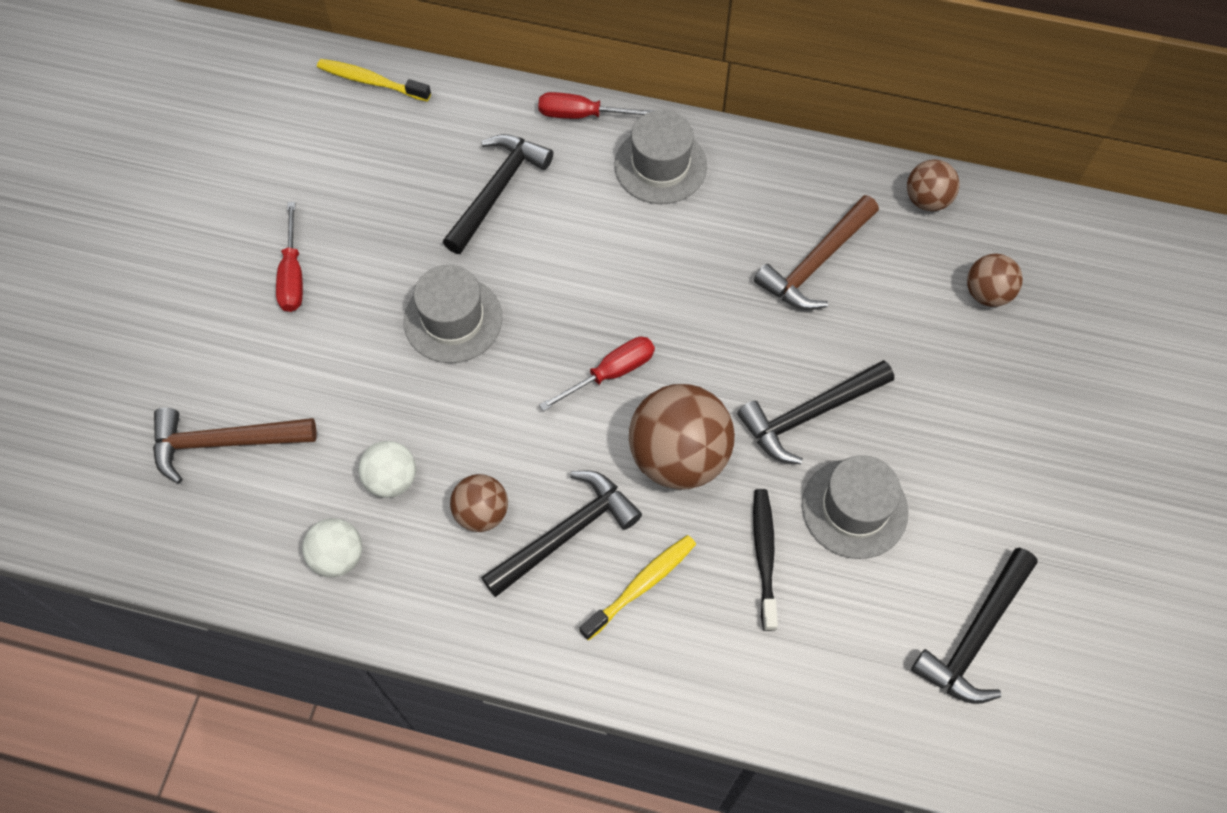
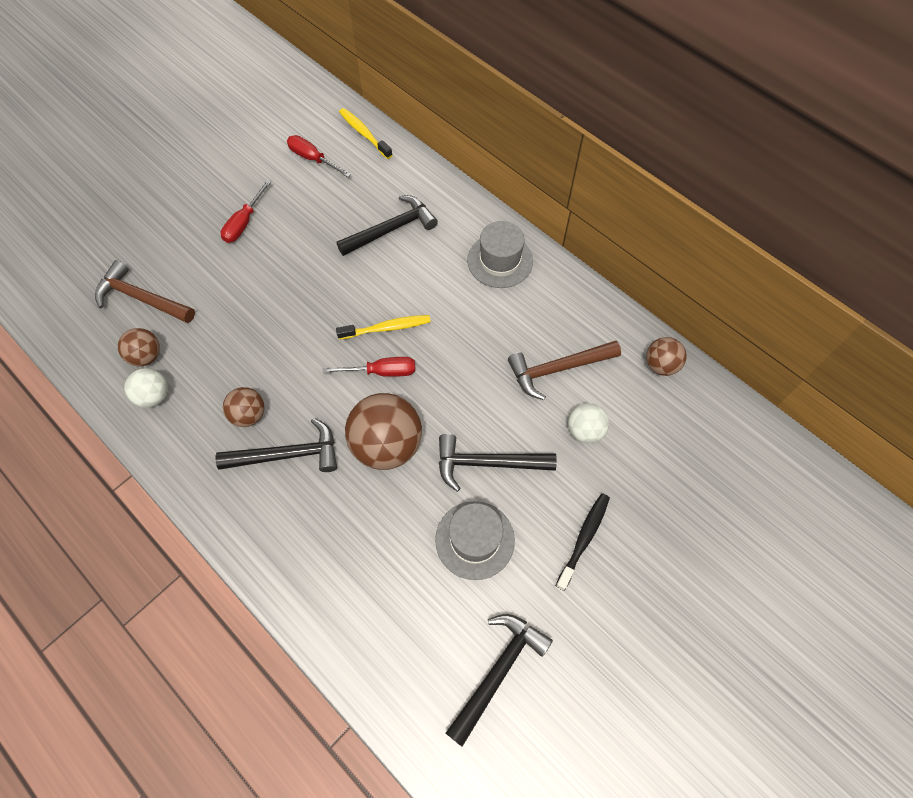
camera: 30 degrees right, 0 degrees up
(391, 479) = (214, 367): white ball -> white ball (585, 430)
(453, 319) = (313, 292): grey hat -> none
(582, 115) = (473, 208): red screwdriver -> red screwdriver (313, 159)
(641, 585) = (309, 512): yellow toothbrush -> yellow toothbrush (387, 328)
(764, 556) = (396, 537): black toothbrush -> black toothbrush (584, 539)
(976, 635) = (498, 671): black hammer -> black hammer turned 150 degrees clockwise
(987, 293) = (661, 447): brown ball -> brown ball (146, 356)

